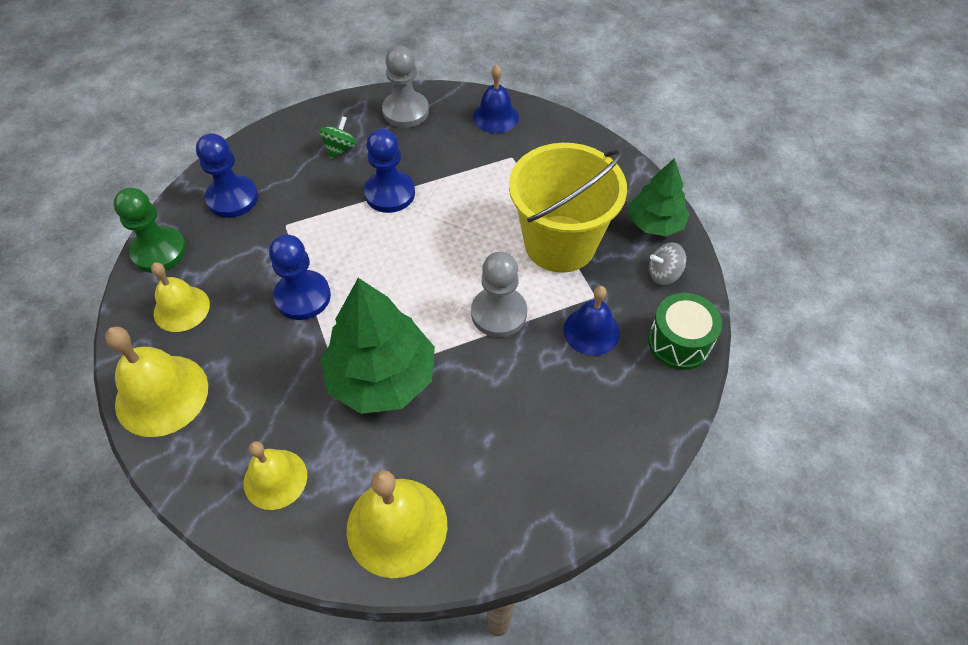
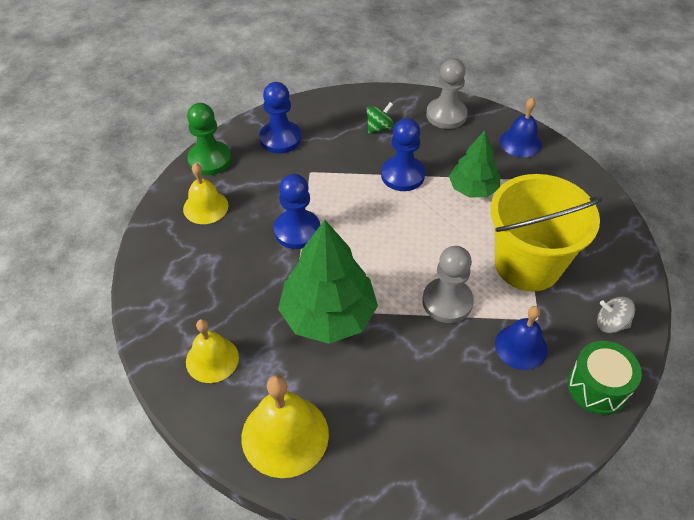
camera: 25 degrees right, 5 degrees down
(161, 395) = (162, 264): yellow bell -> none
(655, 223) = (623, 278): green tree -> green tree (473, 188)

